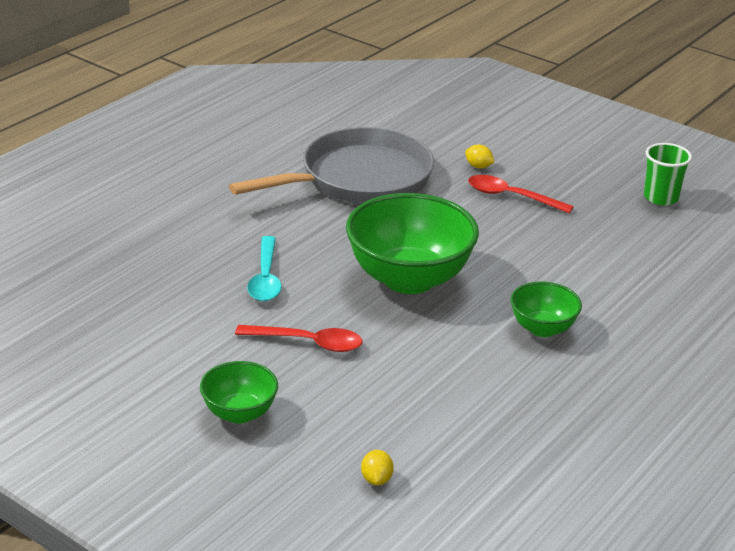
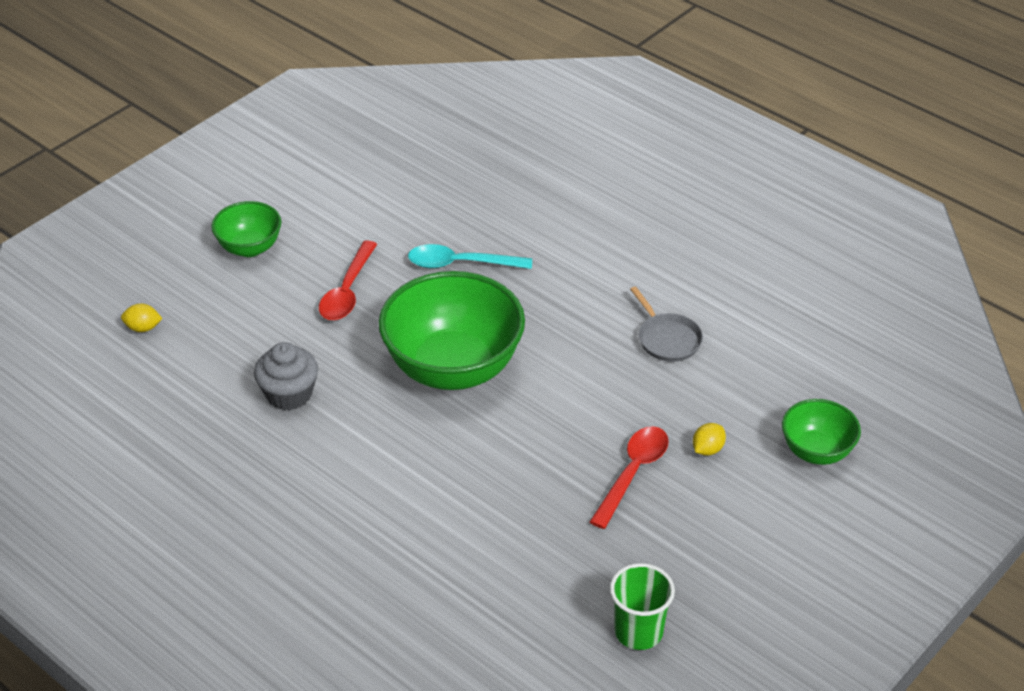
camera: 95 degrees right, 10 degrees up
(359, 179) = (667, 339): grey pan -> grey pan, size x0.41
(459, 369) = (289, 394): none -> grey cupcake
(542, 328) = (350, 467): green bowl -> green bowl (816, 451)

